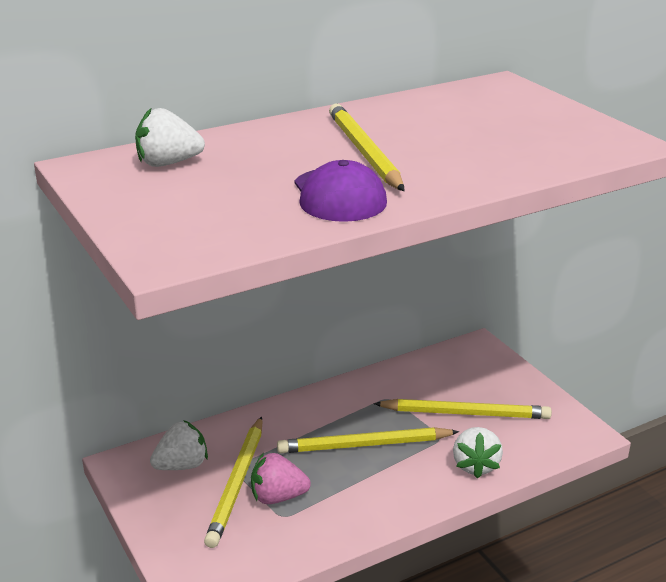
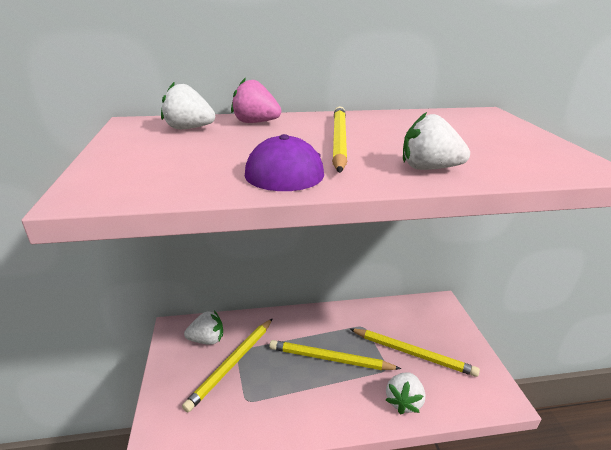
camera: 20 degrees right, 0 degrees up
(278, 497) = (251, 383): pink strawberry -> pink strawberry (255, 122)
(480, 170) = (429, 168): none -> white strawberry

